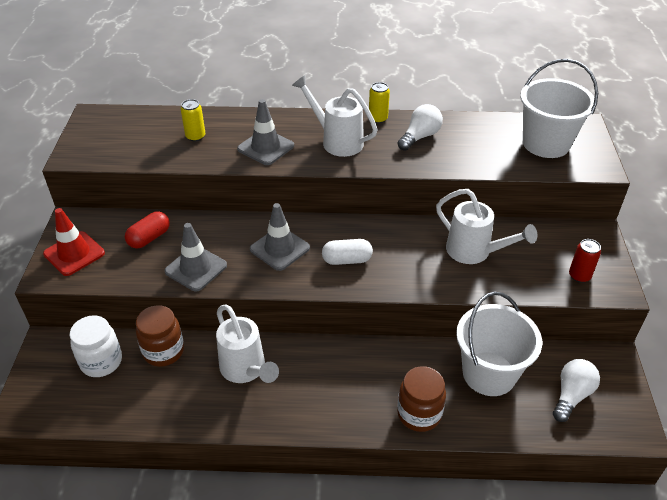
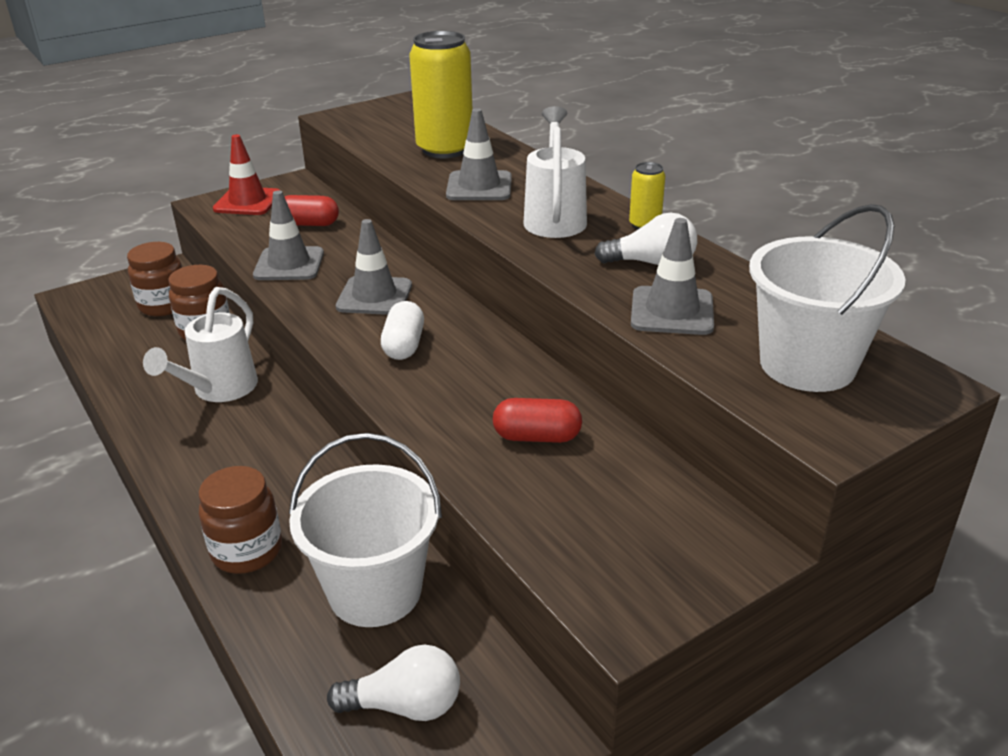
camera: 55 degrees right, 10 degrees down
(101, 361) = (164, 305): white jar -> brown jar
(195, 136) = (445, 149): yellow can -> yellow can, size x2.12
(347, 260) = (404, 345): white capsule -> white capsule turned 45 degrees clockwise
(470, 154) = (672, 311): none -> grey traffic cone
(474, 252) = (537, 437): white watering can -> red capsule
(579, 276) = (606, 562): red can -> none

